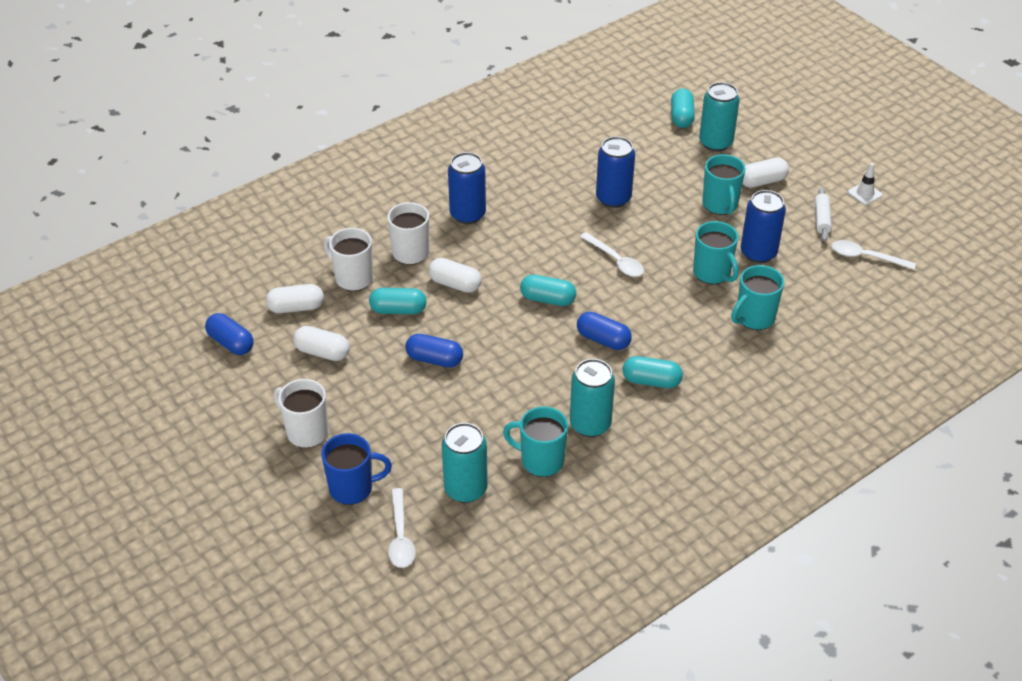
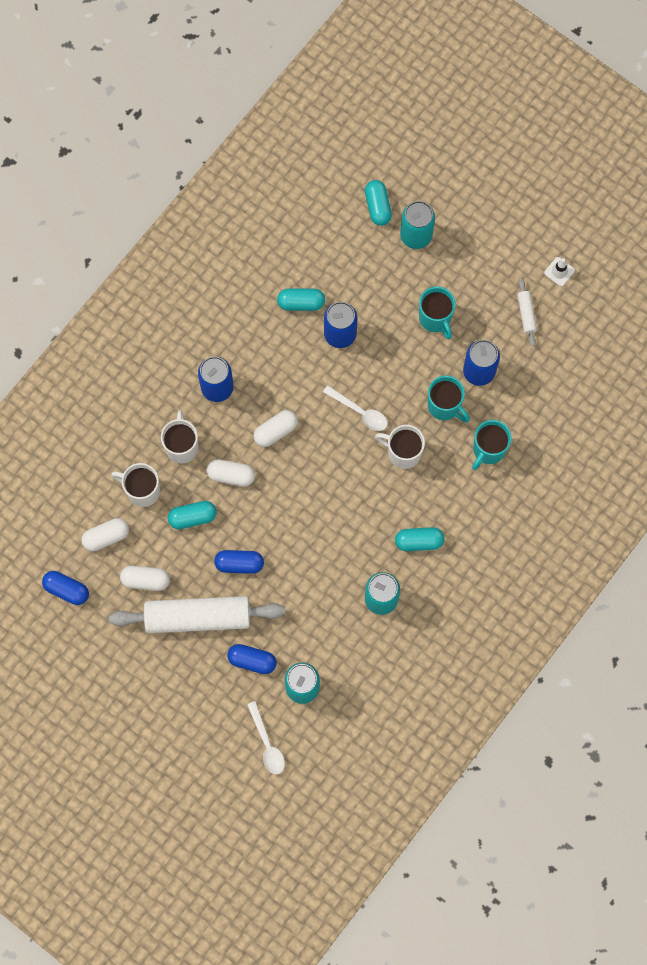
camera: 15 degrees left, 30 degrees up
(306, 432) = (162, 665): white mug -> white mug (403, 453)
(352, 488) = (216, 709): blue mug -> none
(367, 397) = (198, 617): none -> white rolling pin
(541, 460) = (352, 645): turquoise mug -> none
(547, 299) = (313, 472): turquoise capsule -> turquoise capsule (301, 303)
(603, 340) = (370, 506): blue capsule -> blue capsule (252, 661)
(762, 181) = (467, 278): white capsule -> white capsule (275, 431)
(866, 257) = (570, 353): white spoon -> none

